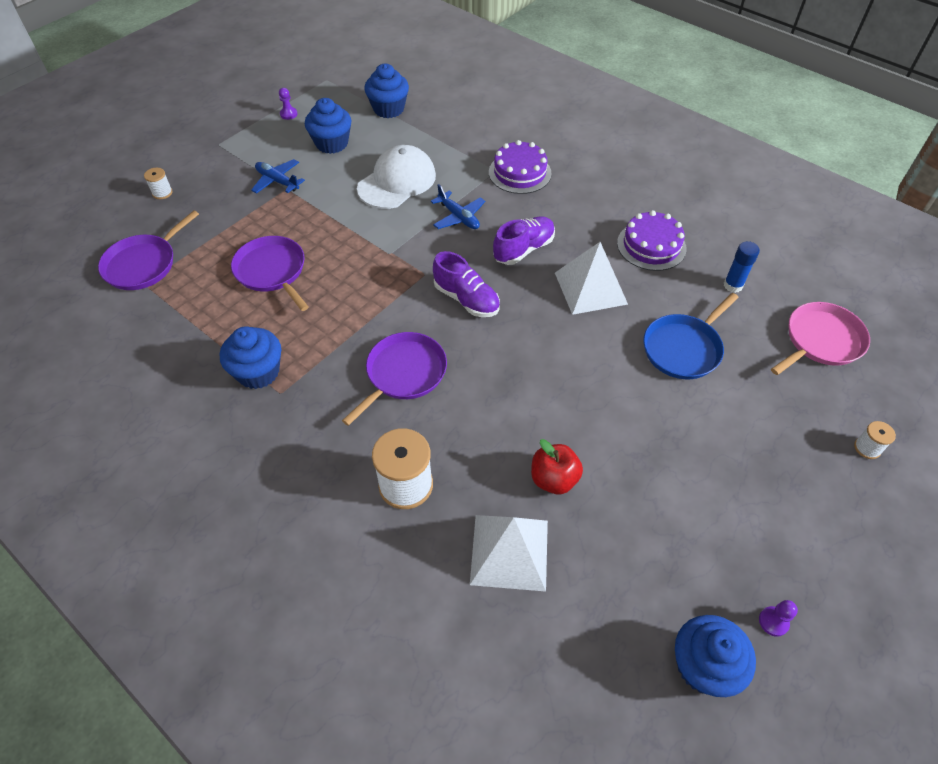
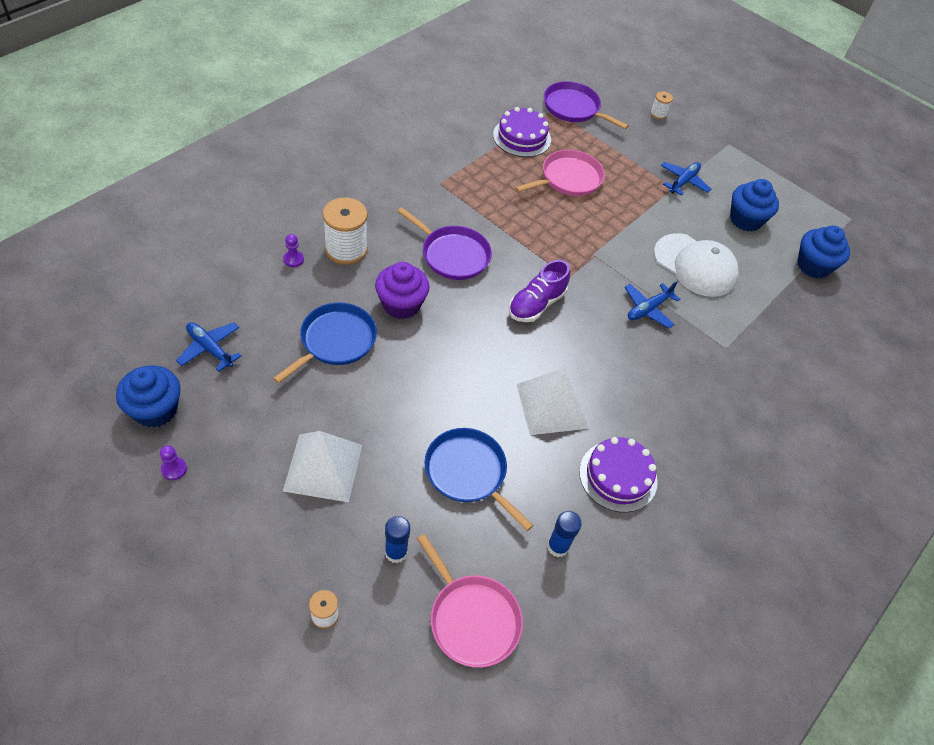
camera: 85 degrees right, 0 degrees up
(258, 372) = (461, 171): blue cupcake -> none
(272, 271) = (568, 178): purple pan -> pink pan
(288, 114) = (785, 190): purple pawn -> purple pawn (293, 259)
(487, 418) = (401, 304): none -> purple cupcake
(509, 551) = (277, 304): white pyramid -> white pyramid (323, 467)
(519, 173) = (725, 369): purple cake -> purple cake (522, 137)
(523, 249) = (605, 357): purple shoe -> none
(554, 479) = (335, 341): red apple -> blue pan
(596, 620) = (210, 349): none -> blue plane
(785, 398) = (396, 552): none -> blue glue stick

